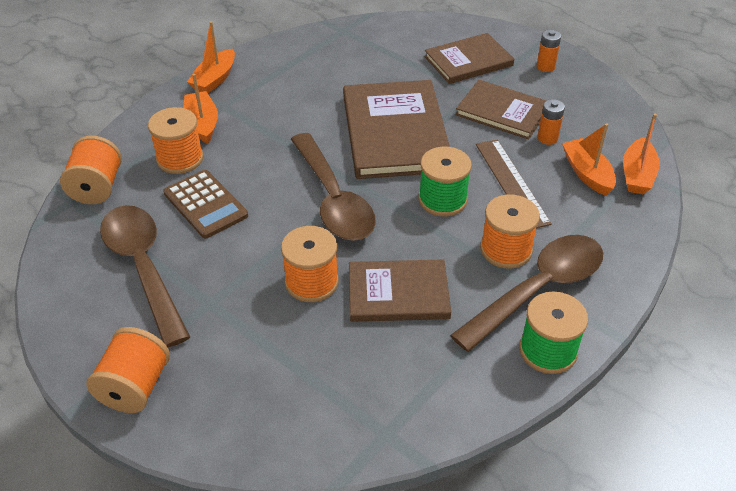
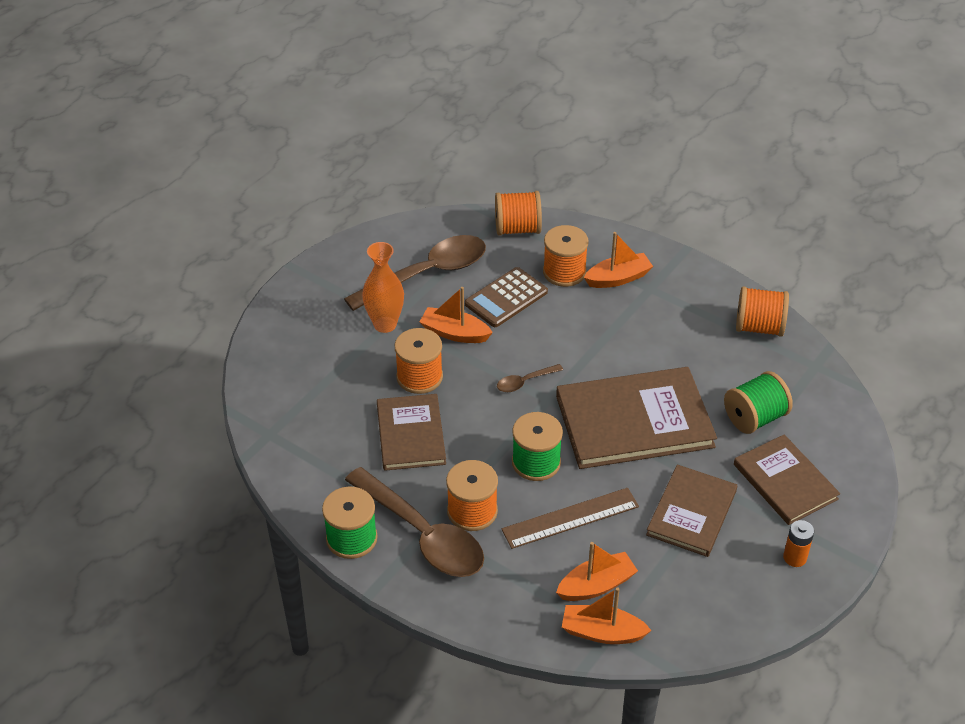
camera: 85 degrees right, 0 degrees up
(135, 387) = (310, 292): orange spool -> orange spool (759, 327)
(214, 79) = (692, 276): orange boat -> orange boat (454, 333)
(218, 310) = (385, 324): none -> orange vase
(333, 199) = (524, 382): brown spoon -> brown spoon, size x0.43
(398, 67) = (755, 418): none -> green spool
(547, 138) = (651, 552): orange battery -> none

